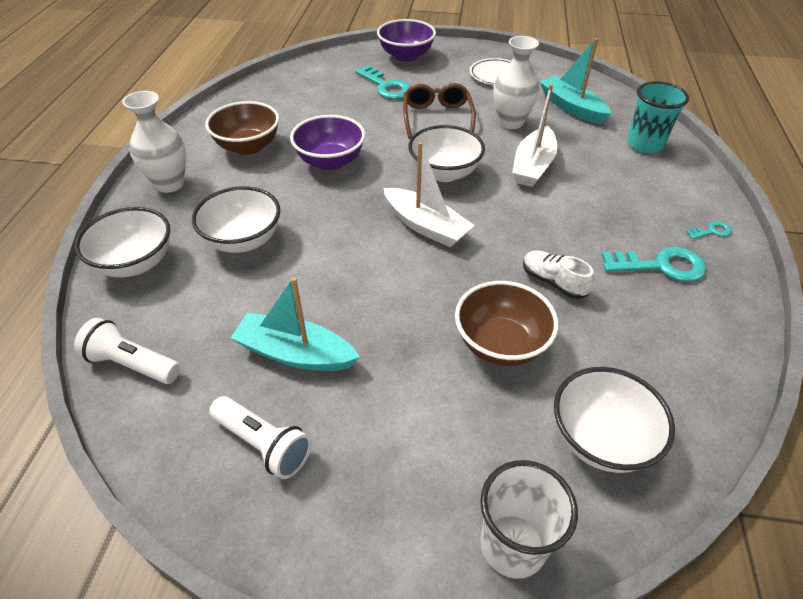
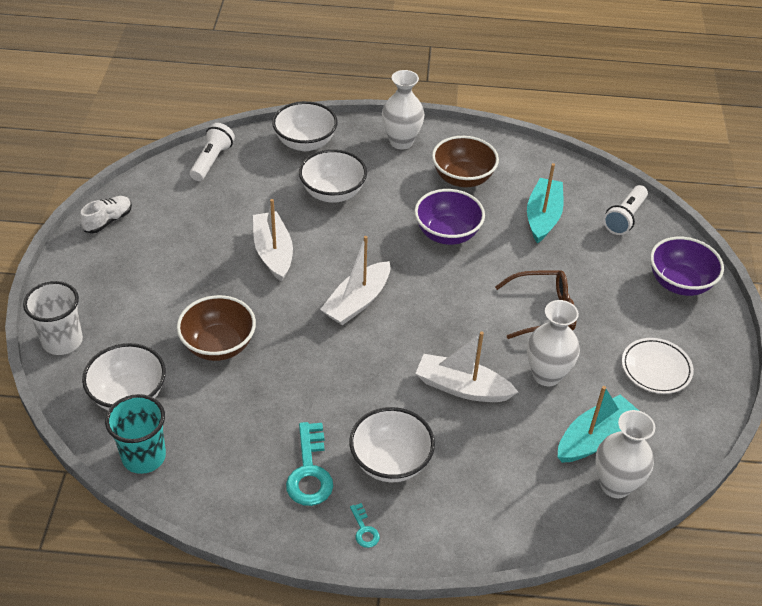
camera: 85 degrees right, 0 degrees up
(263, 444) = (145, 227): white flashlight -> white flashlight (625, 218)
(295, 353) = (216, 233): turquoise boat -> turquoise boat (543, 217)
(341, 294) = (273, 252): none -> white boat
(386, 86) = (600, 267): turquoise key -> none
(444, 173) = (440, 315): white bowl -> white bowl (390, 462)
(553, 282) = (287, 386): white shoe -> white shoe (108, 221)
(613, 104) = (615, 485): none -> white vase
(644, 144) = (523, 501): turquoise cup -> turquoise cup (144, 456)

